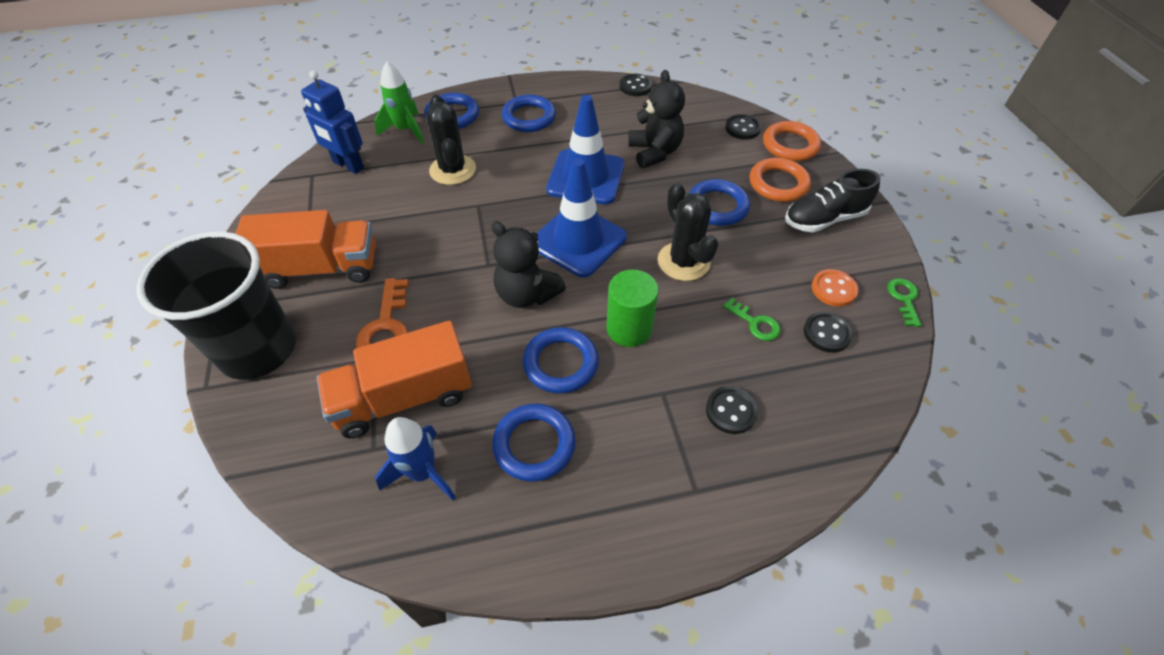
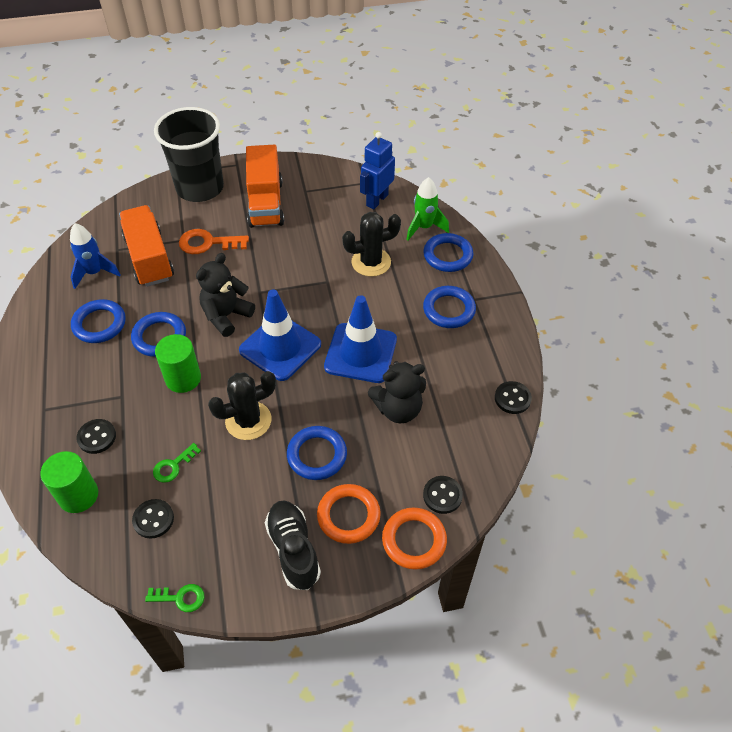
camera: 90 degrees right, 0 degrees up
(818, 416) = (78, 495): none -> green cylinder
(833, 289) = (201, 536): orange button -> none

